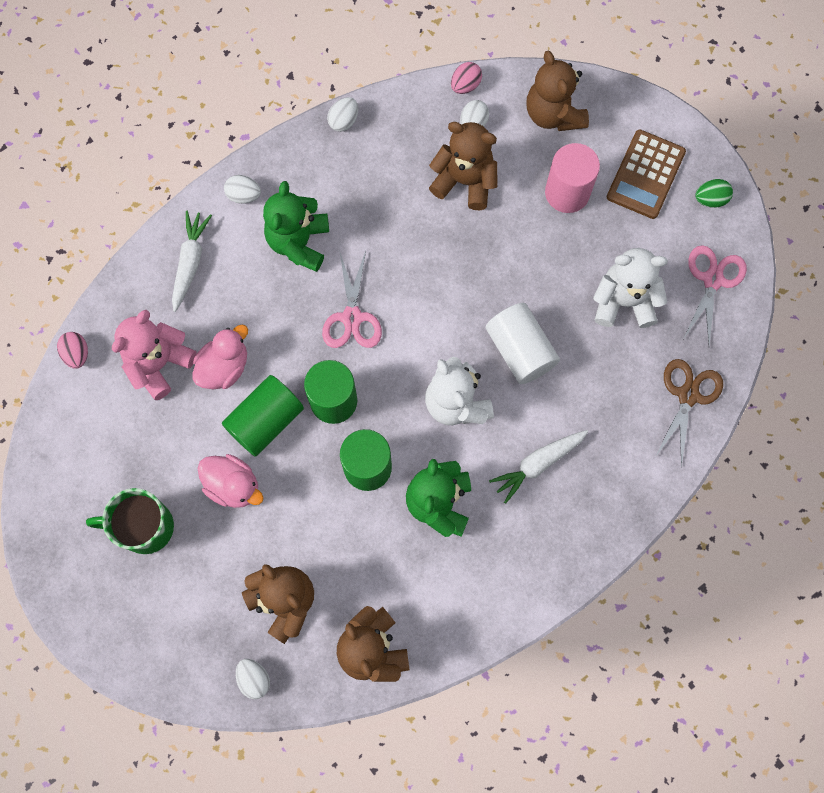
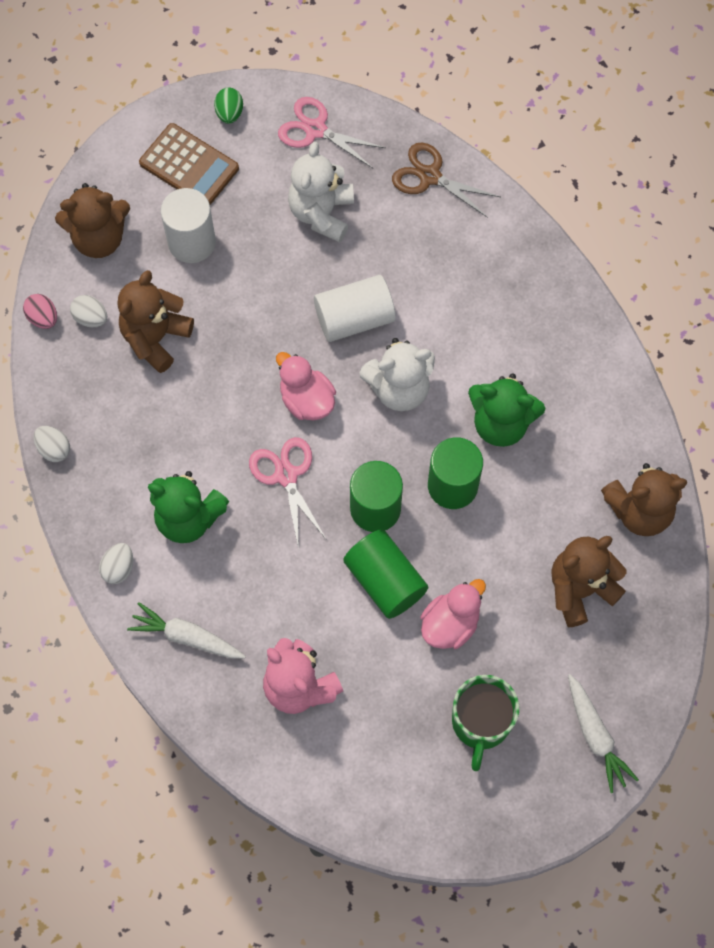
camera: 80 degrees left, 5 degrees down
(77, 354) = (270, 776): pink egg -> none
(224, 367) = (316, 616): pink duck -> pink duck (306, 400)
(254, 679) = (655, 629): white egg -> none
(352, 317) = (286, 475): pink scissors -> pink scissors turned 120 degrees counterclockwise
(538, 464) = (476, 323): white carrot -> white carrot (595, 735)
(567, 192) = (192, 242): pink cylinder -> white cylinder

